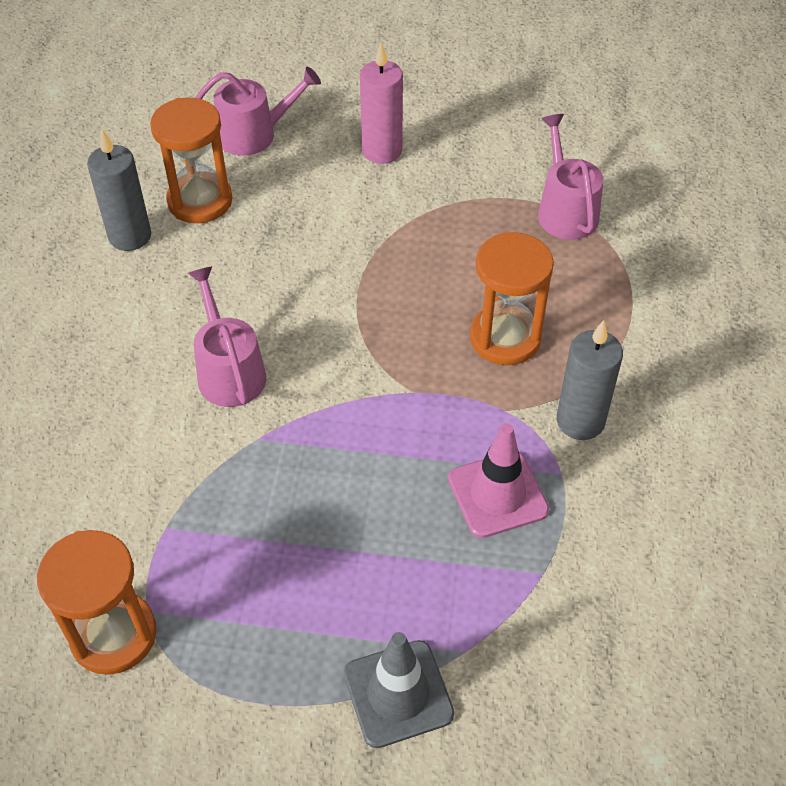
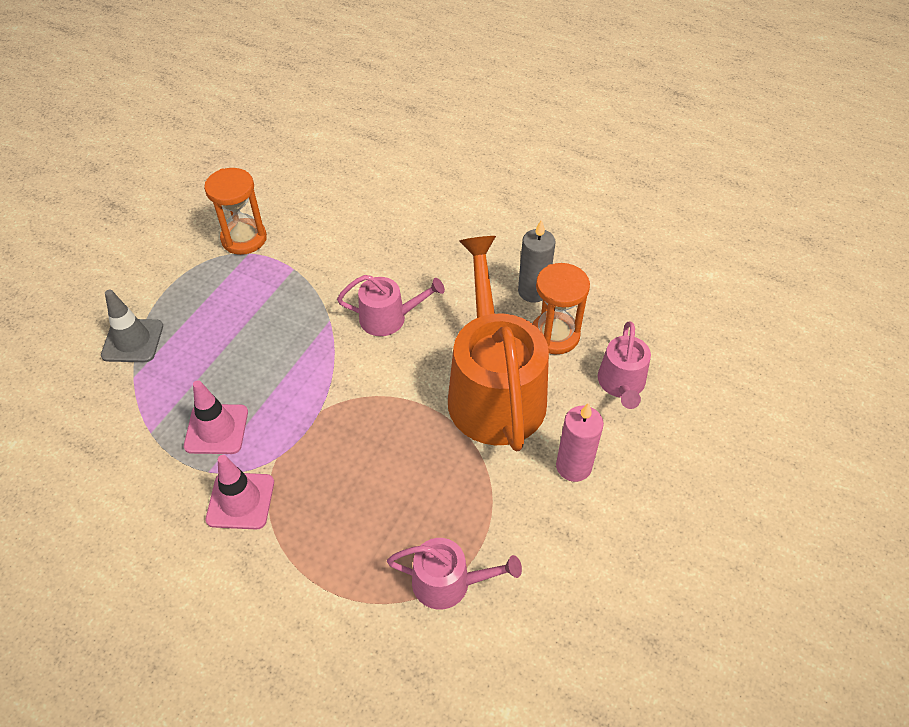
camera: 110 degrees right, 0 degrees up
(308, 235) = (494, 390): none -> orange watering can
(505, 338) = (336, 482): orange hourglass -> none
(580, 421) = (240, 501): grey candle -> pink traffic cone

